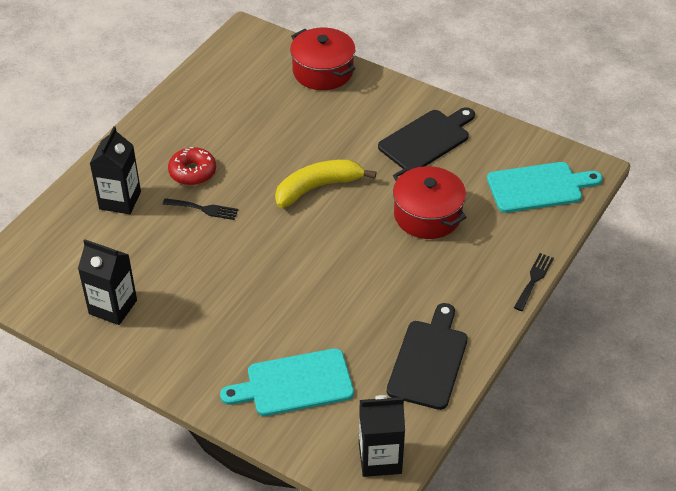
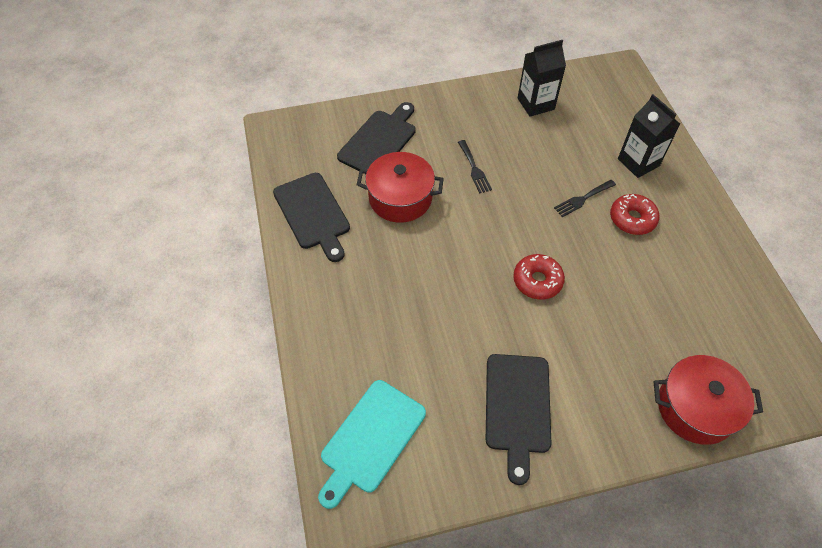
camera: 135 degrees right, 10 degrees up
(294, 384) = (379, 141): turquoise cutting board -> black cutting board
(318, 187) = (537, 281): yellow banana -> red donut
(380, 458) = (285, 139): black carton -> none
(427, 215) = (431, 326): red pot -> red pot (400, 198)
(534, 279) = (294, 335): black fork -> black fork (474, 169)

